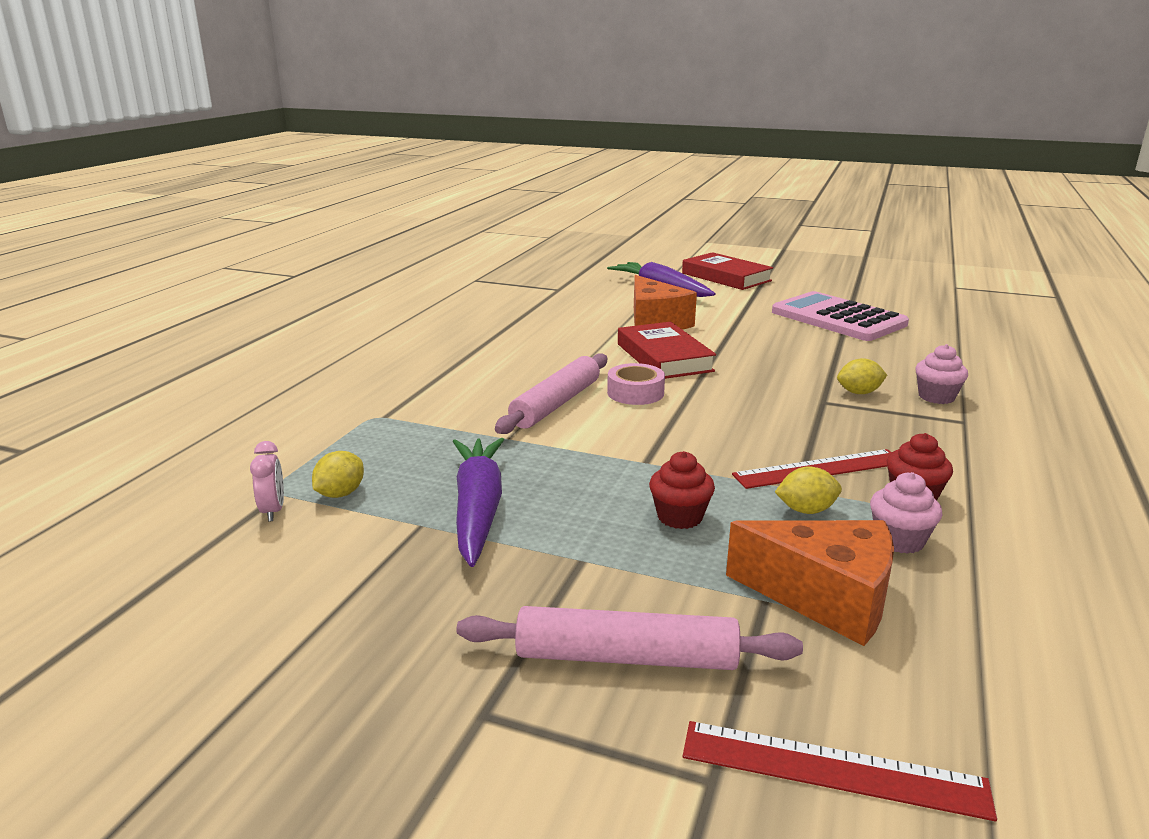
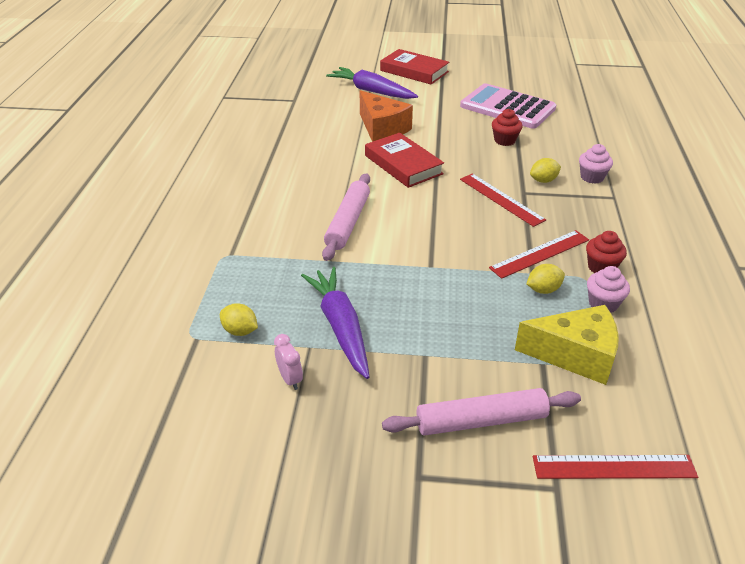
camera: 15 degrees left, 15 degrees up
(273, 511) = (202, 354): pink clock -> pink clock (290, 379)
(340, 494) = (240, 331): yellow lemon -> yellow lemon turned 75 degrees counterclockwise
(635, 393) = (398, 203): pink tape -> none
(680, 517) = (470, 309): red cupcake -> red cupcake (504, 140)
(786, 405) = (501, 199): none -> red ruler
(825, 598) = (575, 355): orange cheese -> yellow cheese

